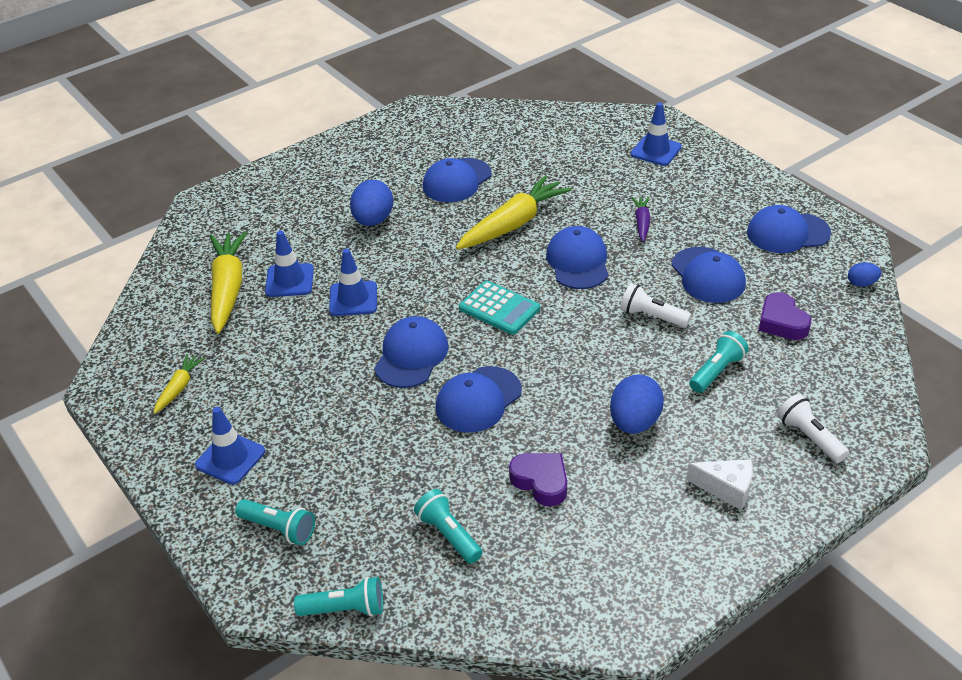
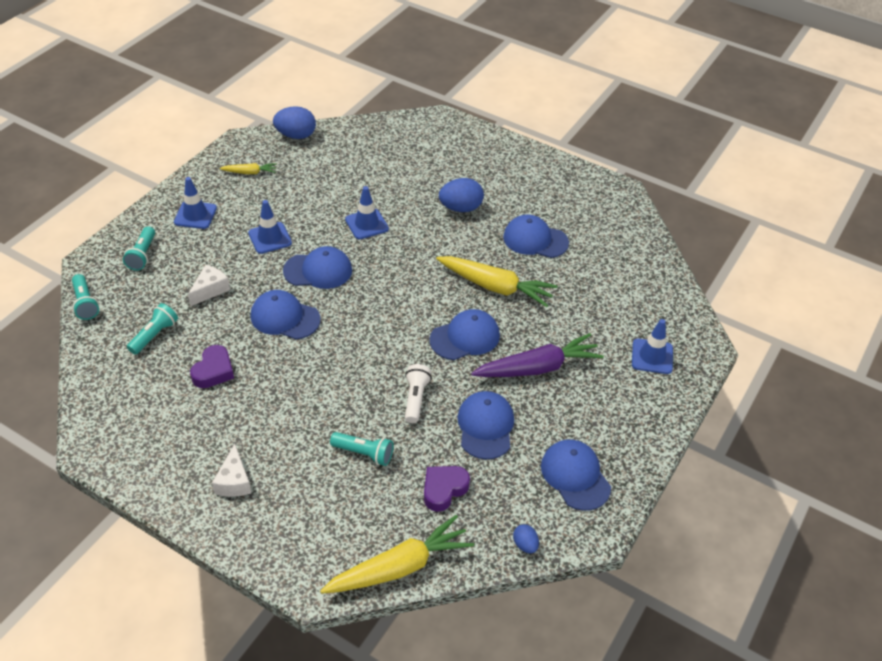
camera: 65 degrees right, 5 degrees up
(228, 289) = (352, 161): yellow carrot -> yellow carrot (399, 567)
(289, 280) = (373, 187): blue traffic cone -> blue traffic cone (270, 238)
(391, 464) = (210, 290): none -> white cheese
(499, 308) = (388, 304): turquoise calculator -> none
(634, 422) = (289, 411): blue egg -> blue egg (296, 135)
(641, 223) = (537, 368): purple carrot -> purple carrot, size x2.01
(708, 275) = (485, 426): blue cap -> blue cap turned 135 degrees clockwise
(809, 437) = (306, 529): white flashlight -> none

